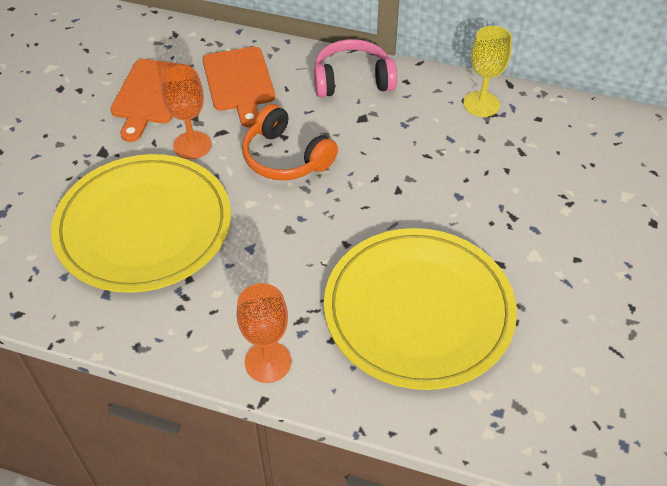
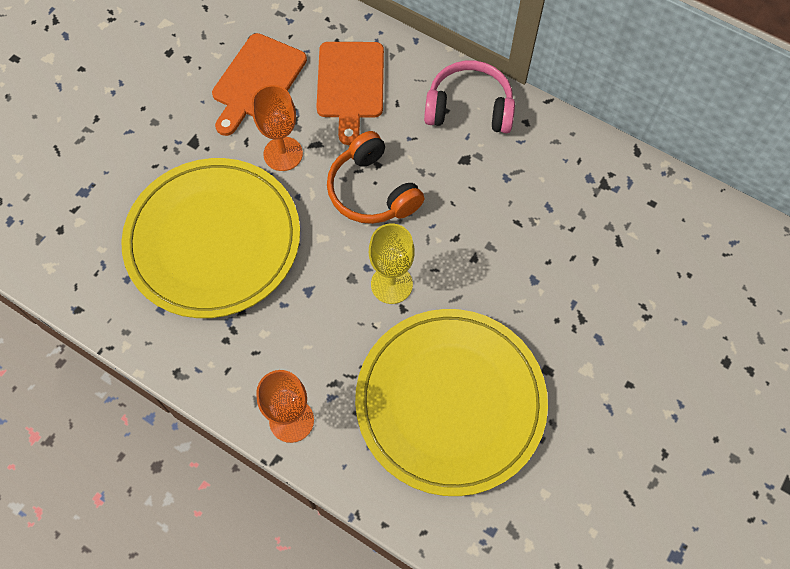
camera: 15 degrees right, 15 degrees up
(481, 104) = (597, 170): yellow goblet -> yellow goblet (391, 284)

